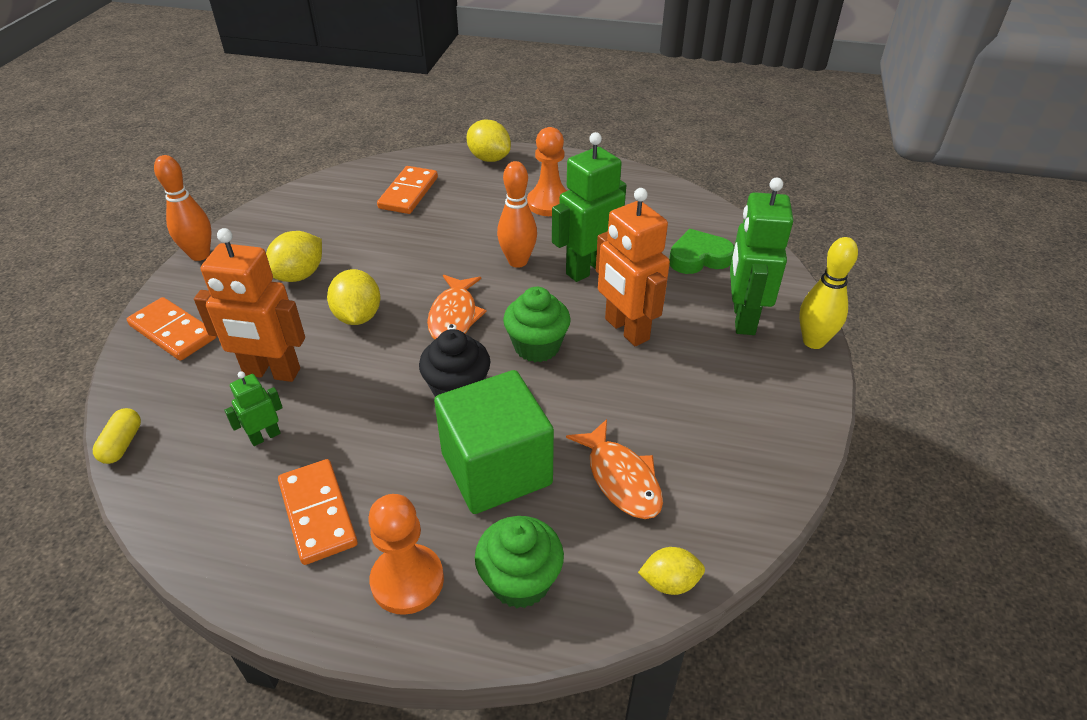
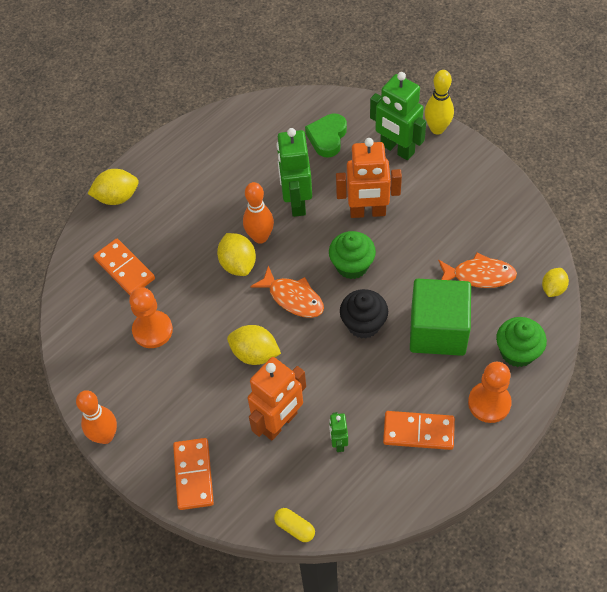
camera: 55 degrees left, 15 degrees up
(173, 332) = (193, 475): orange domino -> orange domino turned 75 degrees counterclockwise
(299, 275) = (181, 375): yellow lemon -> yellow lemon (238, 264)
(549, 203) = (206, 187): orange pawn -> orange pawn (152, 330)

